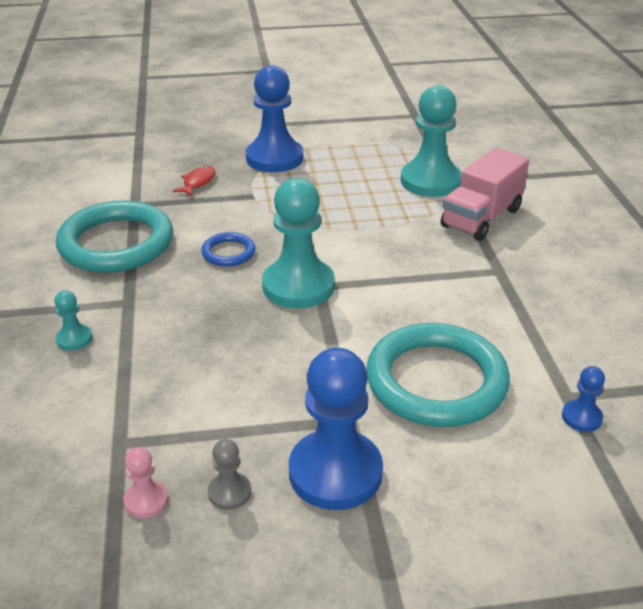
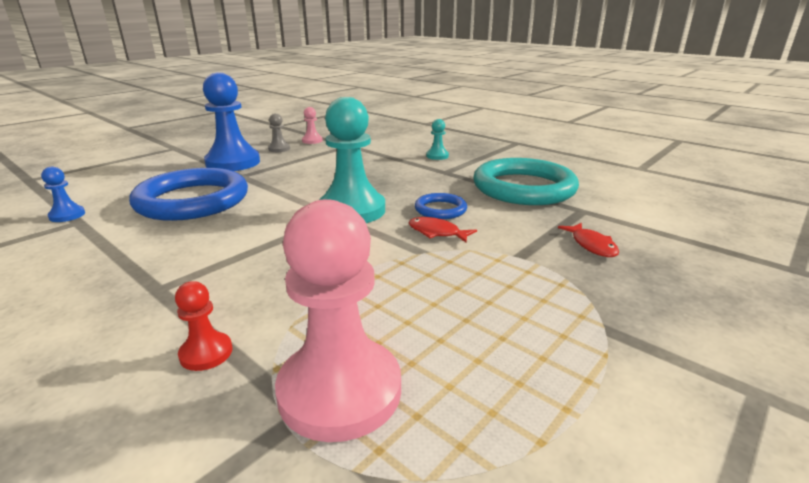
camera: 140 degrees right, 10 degrees down
(269, 233) = (437, 232): none -> red fish
(274, 158) = (602, 312): blue pawn -> none
(430, 181) = (340, 390): turquoise pawn -> pink pawn
(436, 381) = (192, 200): turquoise ring -> blue ring
(481, 218) = (206, 353): pink truck -> red pawn

